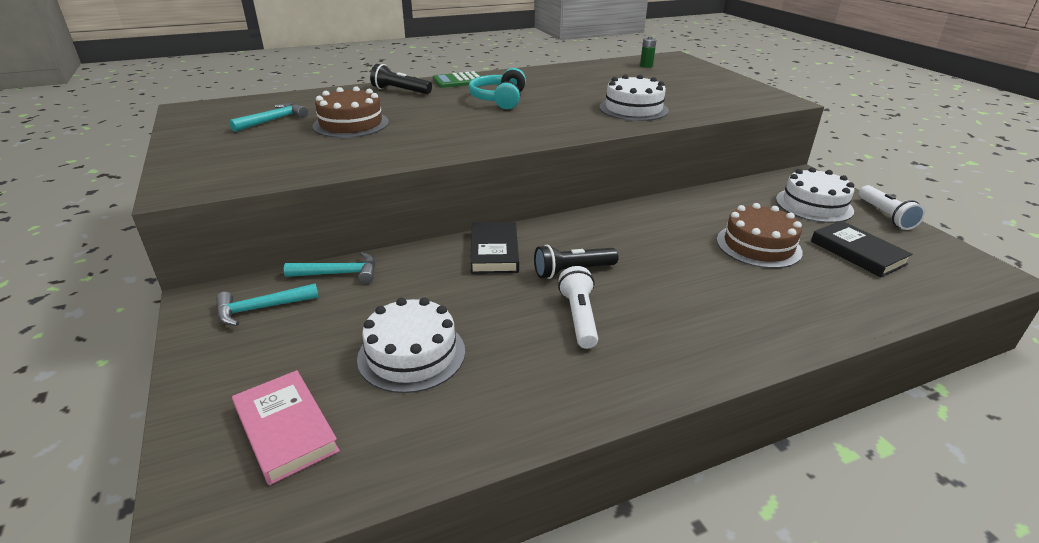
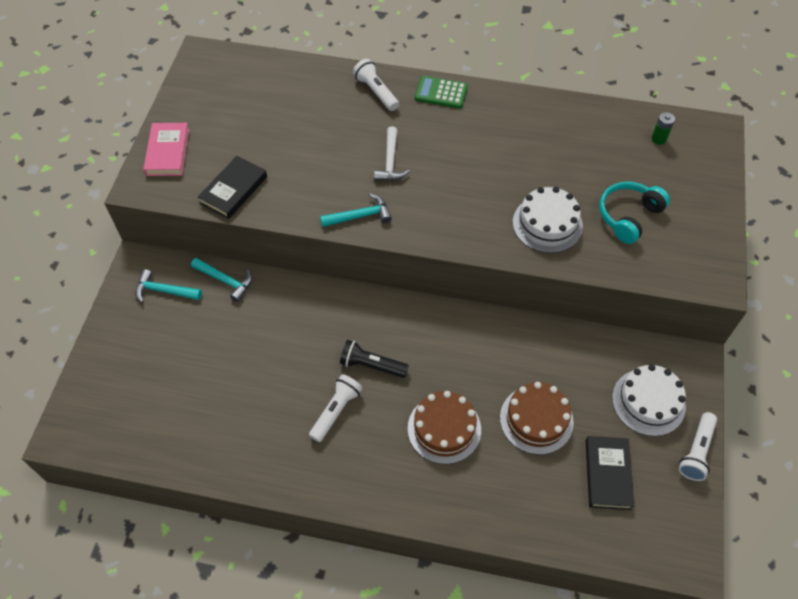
camera: 35 degrees right, 25 degrees up
(273, 120) = (248, 105): turquoise hammer -> turquoise hammer (360, 216)
(285, 429) = (126, 398): pink book -> pink book (167, 152)
(351, 124) = (297, 139): brown cake -> brown cake (444, 429)
(400, 91) = (376, 92): black flashlight -> white flashlight
(411, 354) = (218, 382): white cake -> none
(459, 114) = (390, 162): none -> white hammer
(494, 251) = (337, 313): black book -> black book (234, 190)
(499, 99) = (445, 149): turquoise headphones -> turquoise headphones (628, 216)

